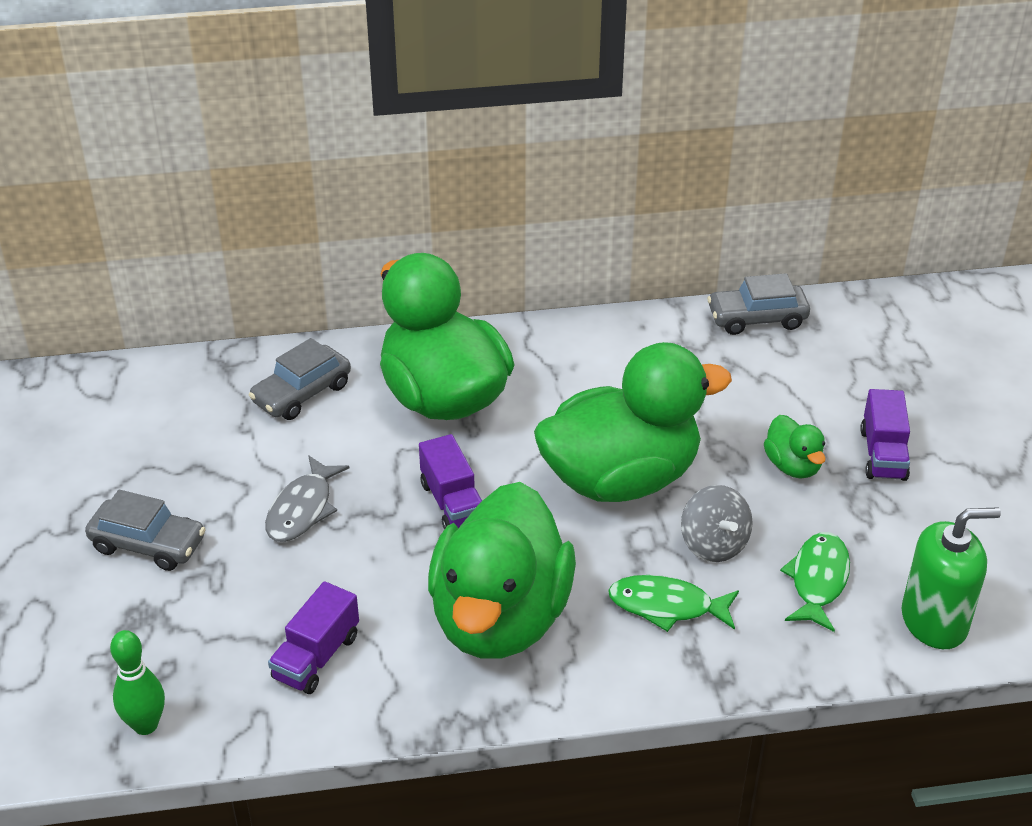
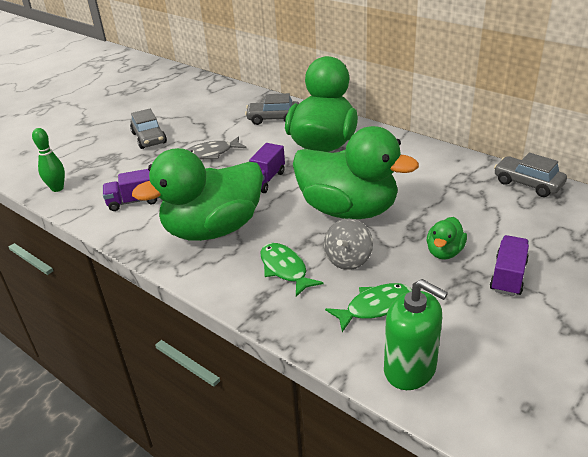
camera: 50 degrees right, 5 degrees down
(883, 454) = (508, 276): purple truck -> purple truck turned 150 degrees clockwise

